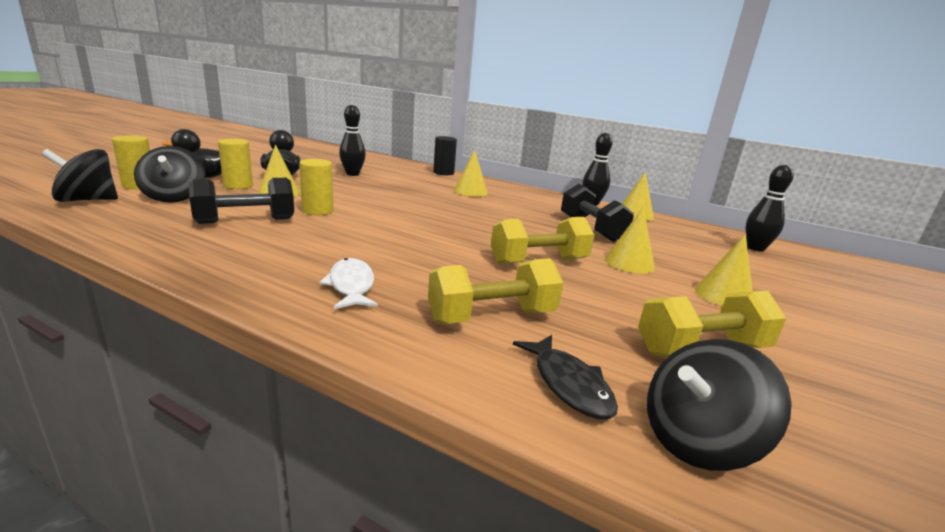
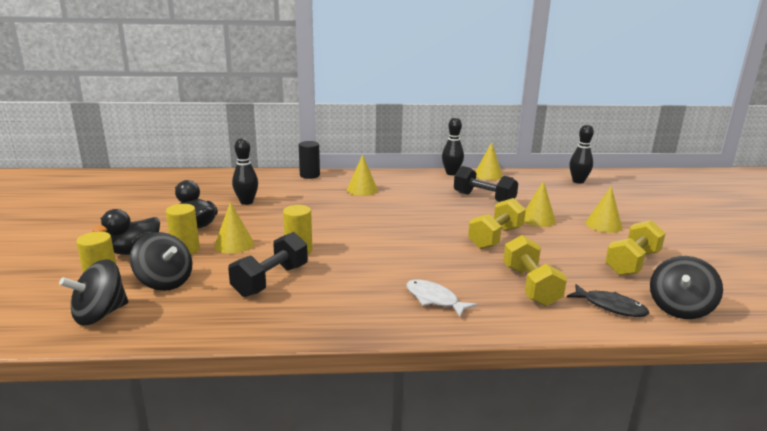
camera: 30 degrees left, 0 degrees up
(492, 317) = (530, 286): yellow dumbbell -> yellow dumbbell turned 45 degrees counterclockwise

